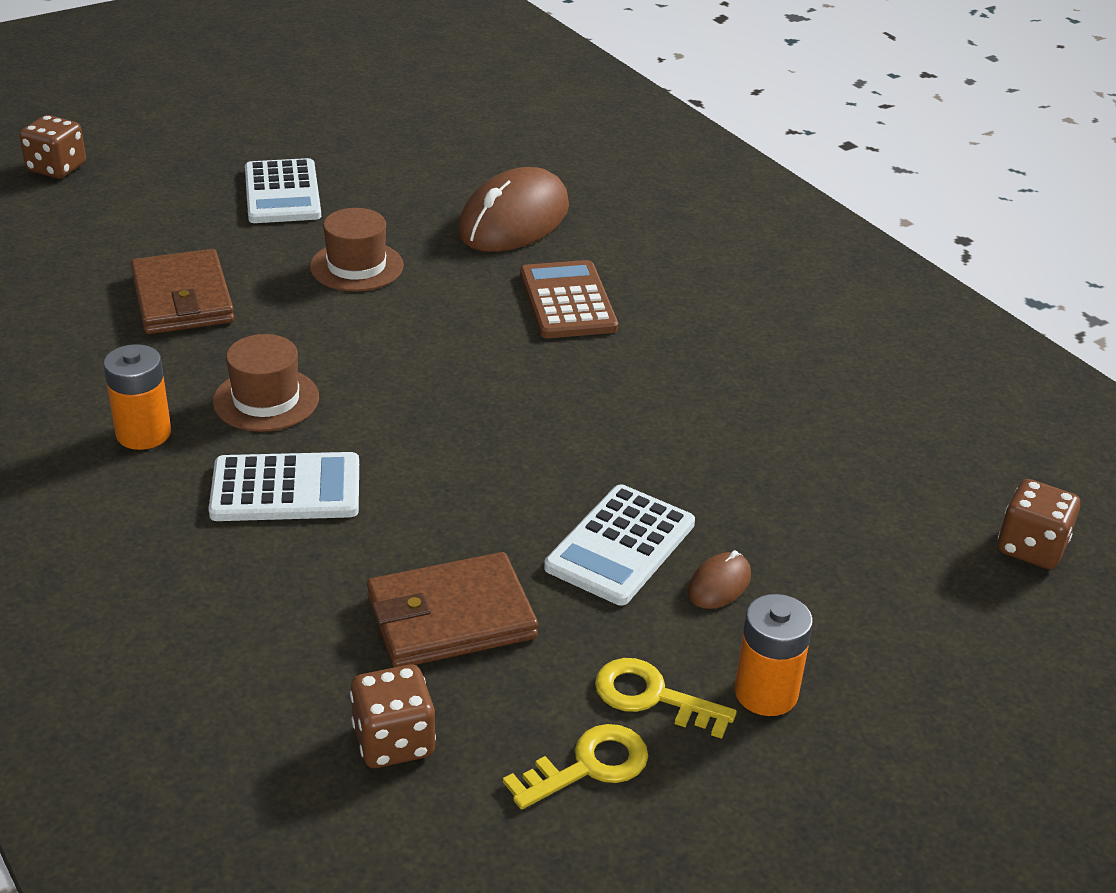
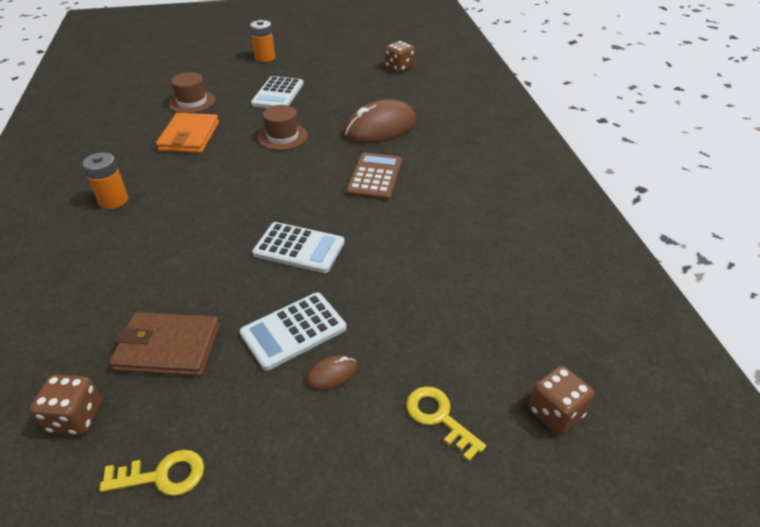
camera: 25 degrees right, 5 degrees up
(56, 168) = (190, 65): brown dice -> brown dice (399, 68)
(182, 298) = (189, 136): brown wallet -> orange wallet
(266, 400) = (182, 196): brown hat -> brown hat (192, 102)
(286, 489) = (151, 247): white calculator -> white calculator (299, 248)
(652, 697) = (235, 440): yellow key -> yellow key (439, 417)
(766, 693) = (305, 462): orange battery -> orange battery (265, 58)

